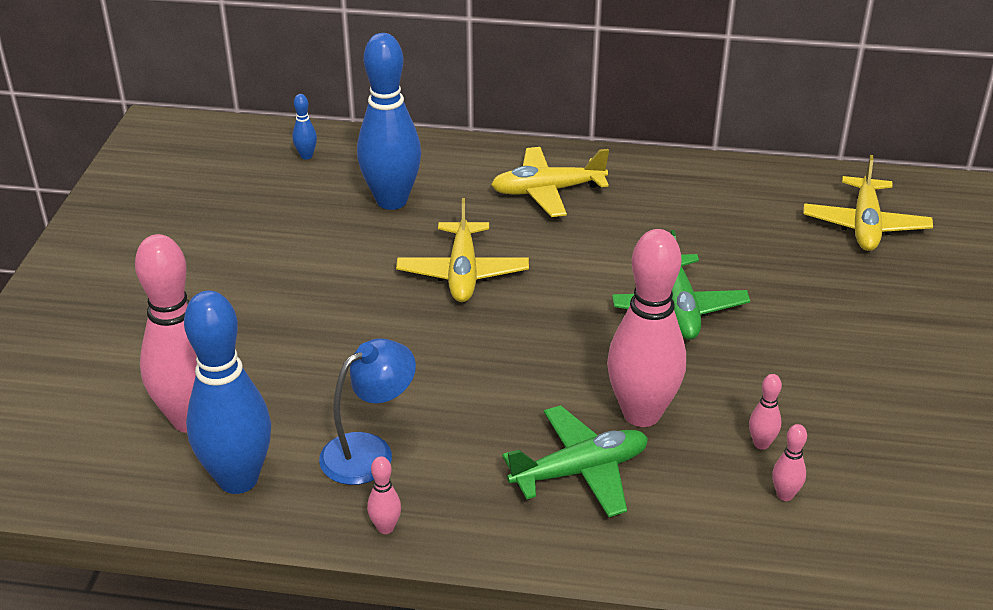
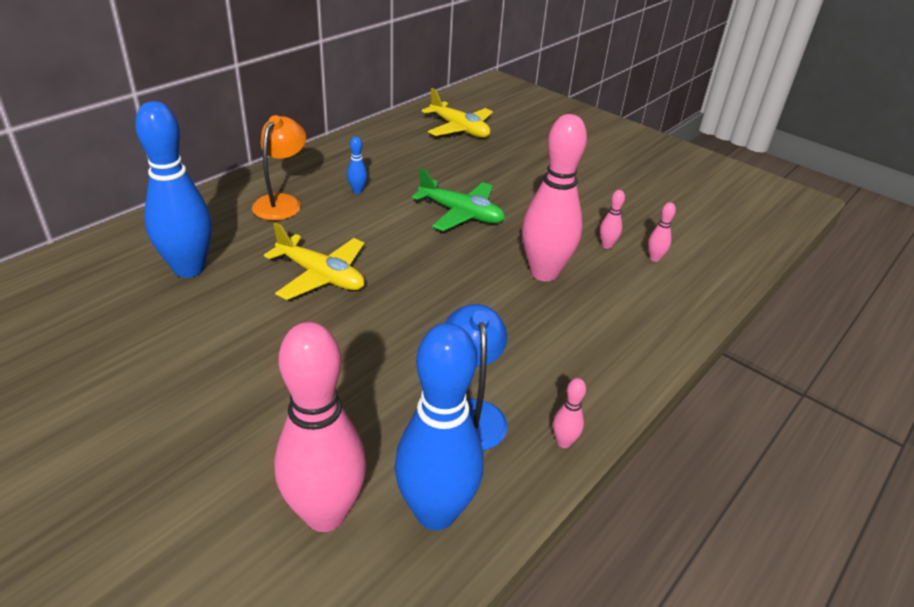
camera: 60 degrees left, 0 degrees up
(306, 156) = (59, 284): blue bowling pin -> blue bowling pin (357, 191)
(547, 191) = (282, 202): yellow plane -> orange lamp
(580, 471) = (576, 321): green plane -> none

